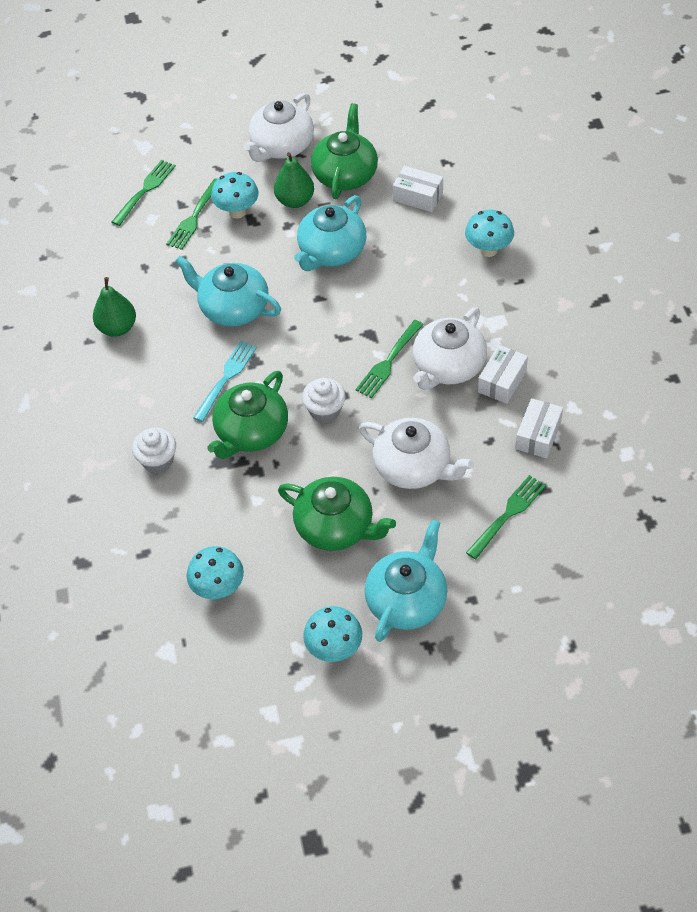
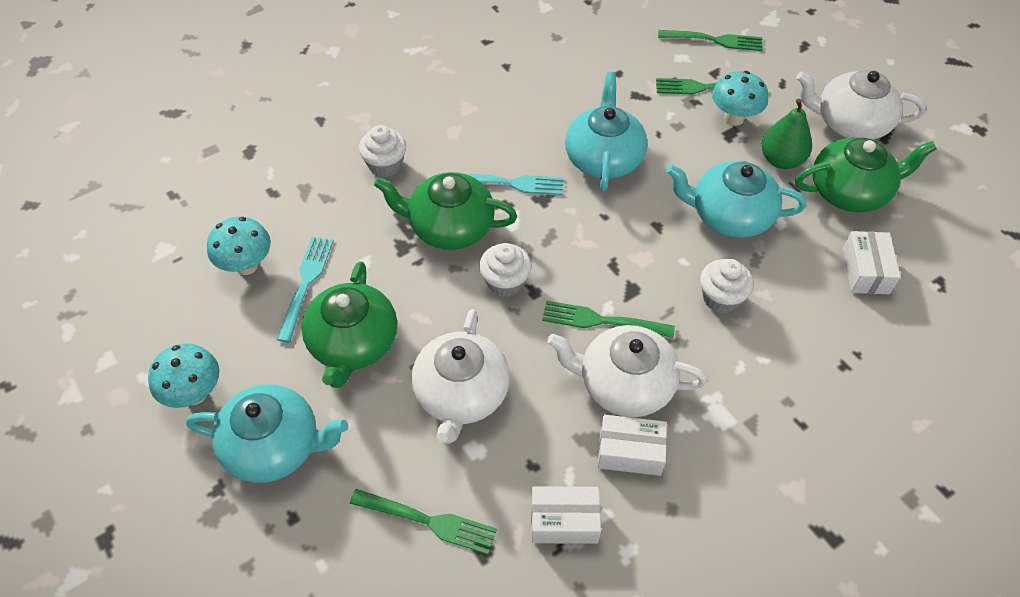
camera: 65 degrees right, 0 degrees up
(117, 328) = (532, 80): green pear -> none
(260, 548) = (306, 284): none -> turquoise fork
(402, 285) = (721, 298): none -> white cupcake
(488, 250) = (830, 372): turquoise mushroom -> none

